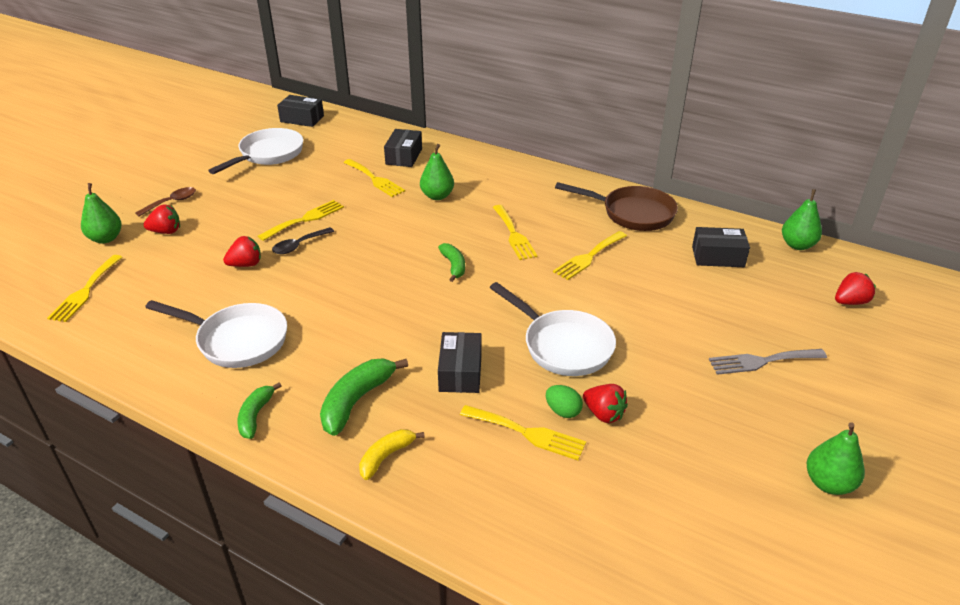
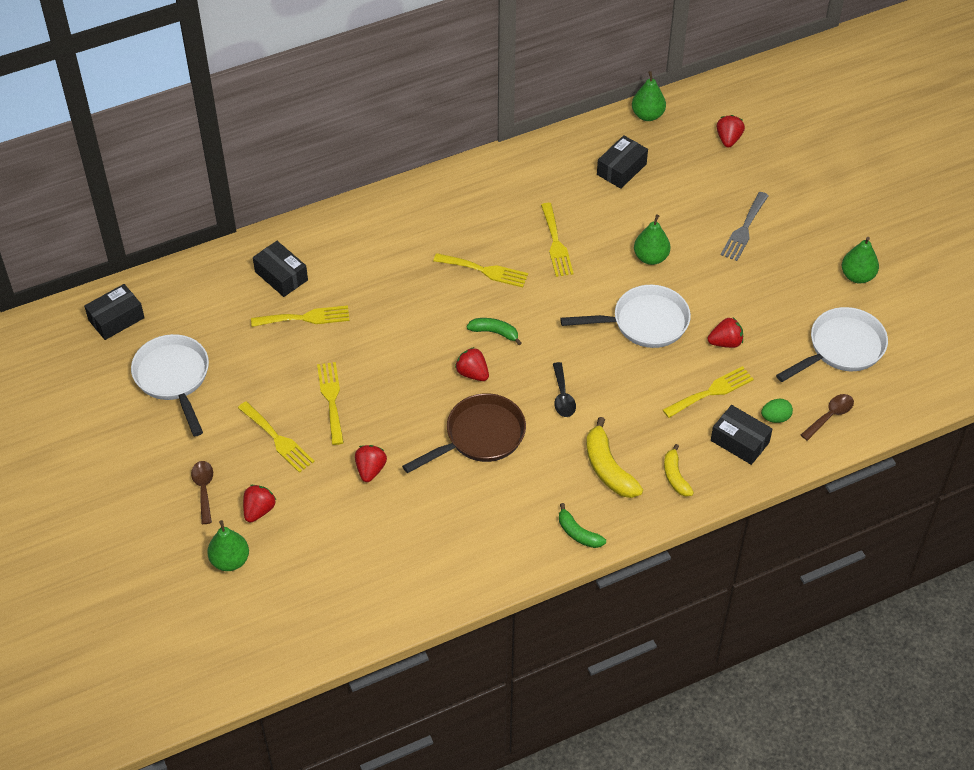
camera: 55 degrees left, 15 degrees up
(85, 291) = (314, 598): yellow fork -> yellow fork (277, 439)
(237, 340) = (477, 513): white pan -> white pan (841, 348)
(299, 245) = (372, 421): black spoon -> black spoon (562, 396)
(357, 401) = (608, 468): green banana -> yellow banana
(397, 273) = (472, 373): none -> red strawberry
(437, 196) = (377, 288): green pear -> green pear (651, 257)
(460, 372) = (625, 395): black box -> black box (740, 441)
(563, 411) = (706, 362): green egg -> green egg (775, 418)
(597, 560) = (830, 416): none -> brown spoon
(632, 213) = (522, 179): brown pan -> brown pan (479, 437)

